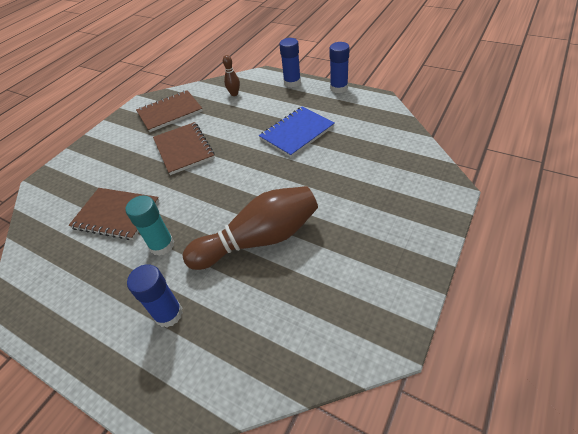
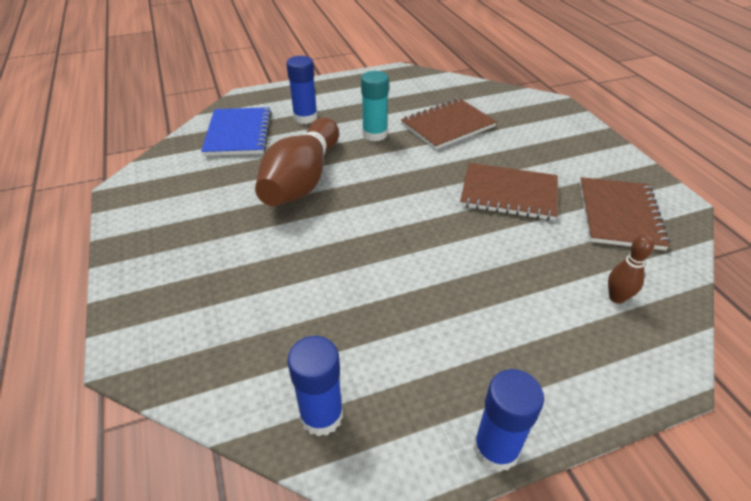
camera: 125 degrees right, 5 degrees down
(292, 83) = (588, 393): blue glue stick -> blue glue stick (321, 415)
(297, 133) = (424, 299): blue notebook -> blue notebook (238, 133)

